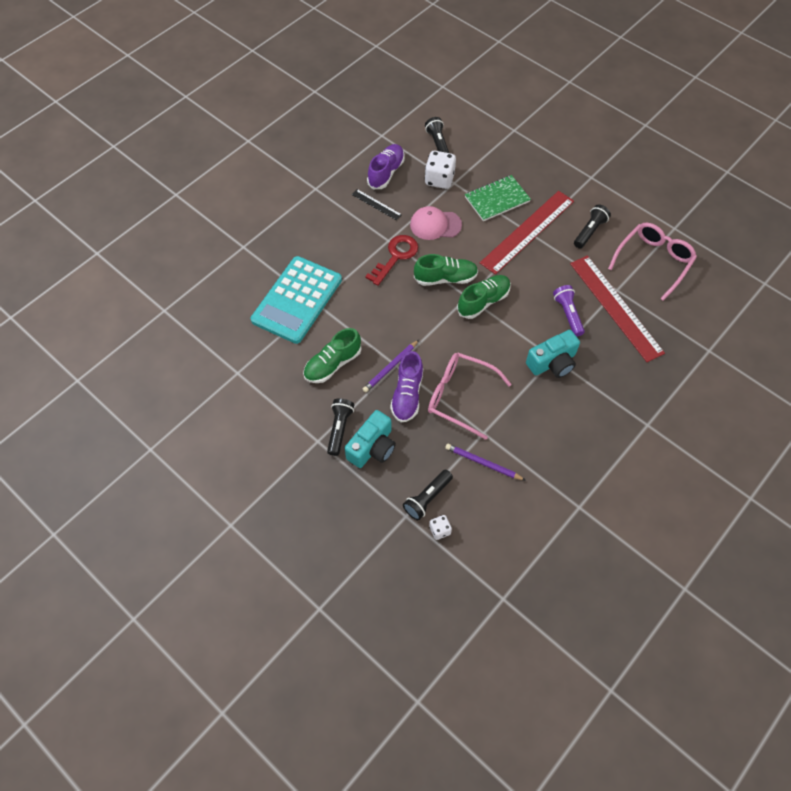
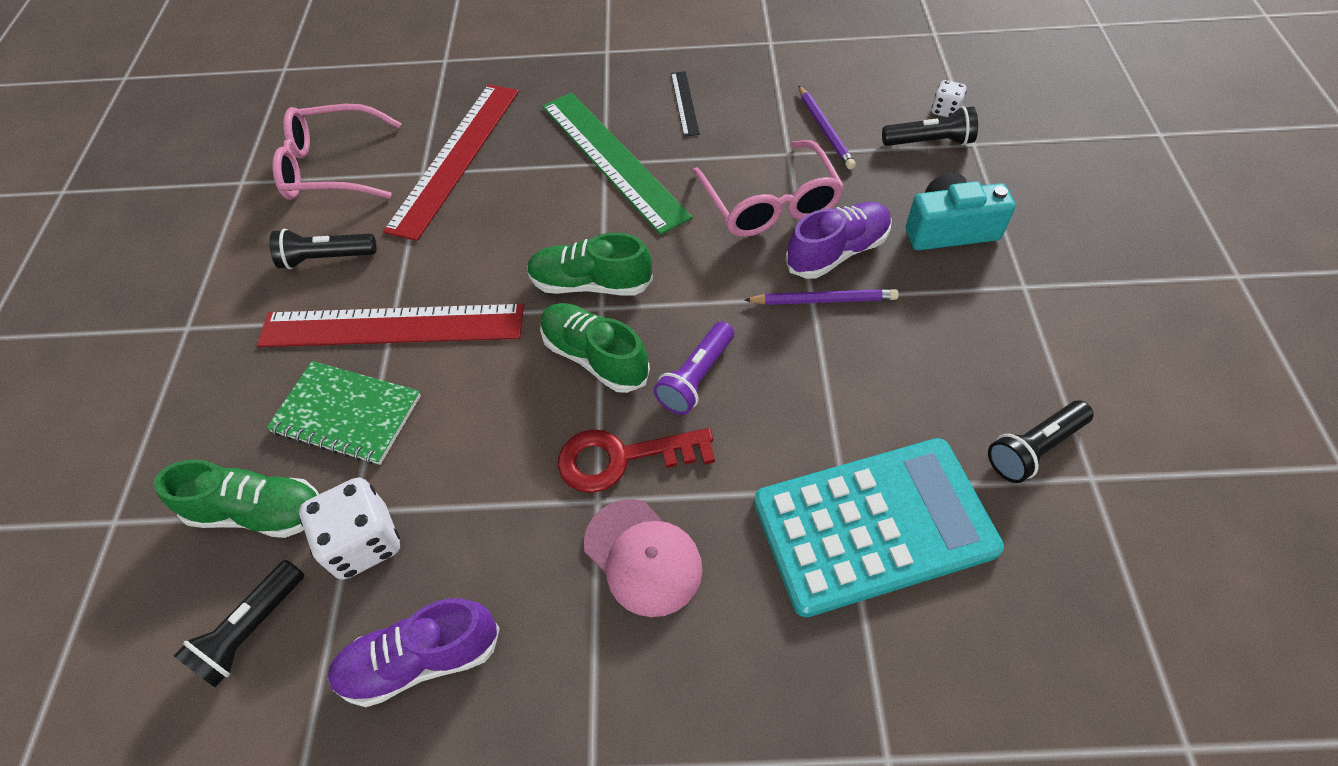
camera: 130 degrees left, 5 degrees down
(333, 364) = (908, 368): green shoe -> green shoe (259, 512)
(339, 429) = (977, 278): black flashlight -> black flashlight (1033, 448)
(376, 204) = (528, 598): black ruler -> black ruler (685, 103)
(435, 225) = (491, 458): pink cap -> pink cap (643, 557)
(552, 363) = (613, 159): turquoise camera -> green ruler
(568, 314) = (516, 190): purple flashlight -> purple flashlight (696, 377)

